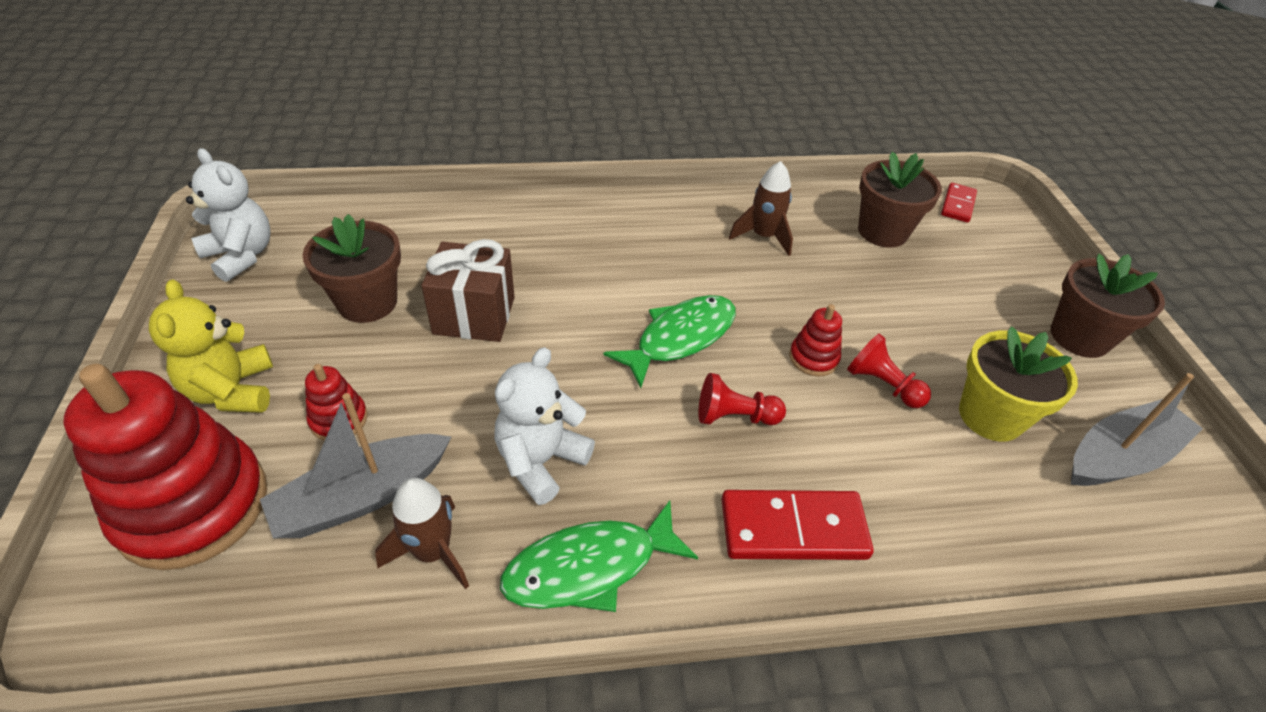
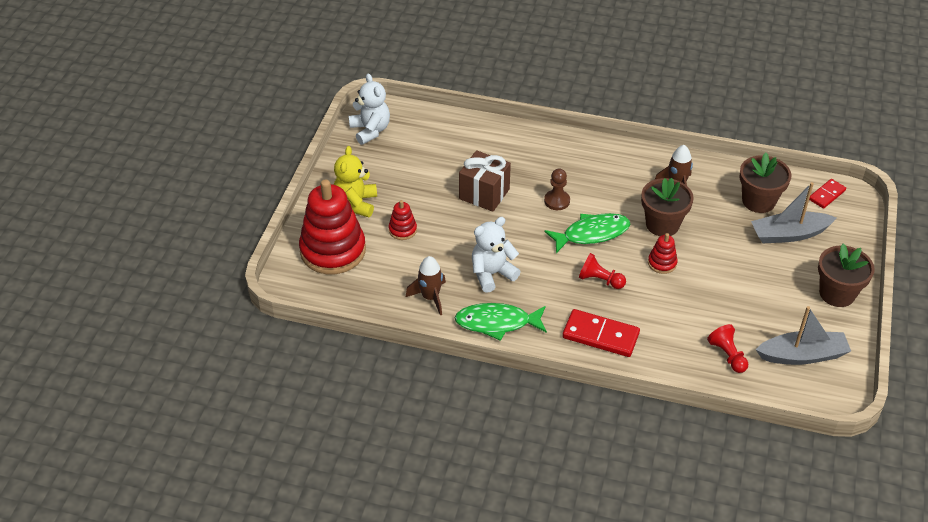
camera: 25 degrees right, 0 degrees up
(362, 496) = (405, 267): grey boat -> grey boat (789, 234)
(367, 302) = (430, 173): brown flower pot -> brown flower pot (662, 224)
(599, 298) = (557, 201): none -> brown pawn
(882, 384) = (692, 286): red pawn -> red pawn (727, 355)
(990, 416) = (744, 317): yellow flower pot -> none

